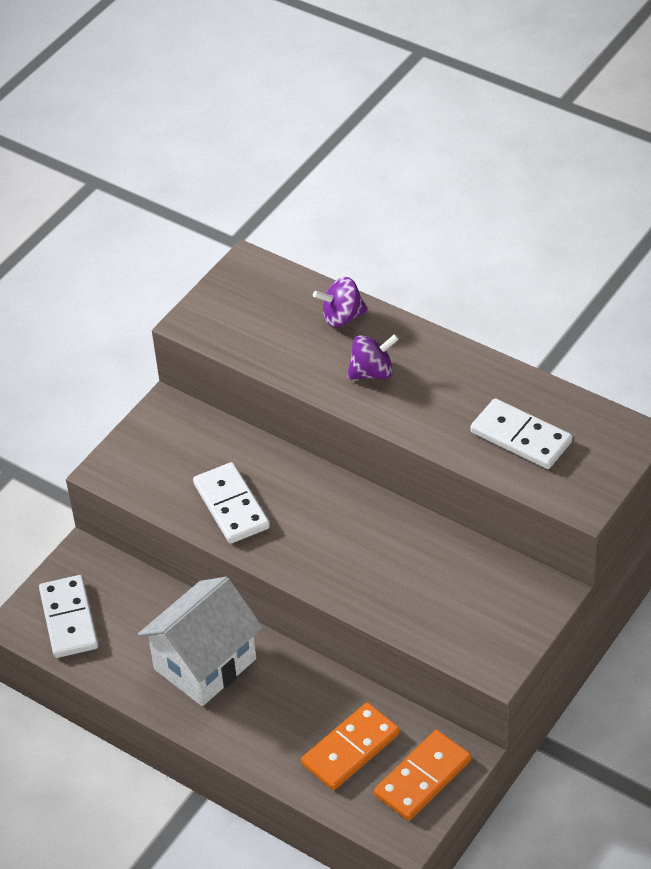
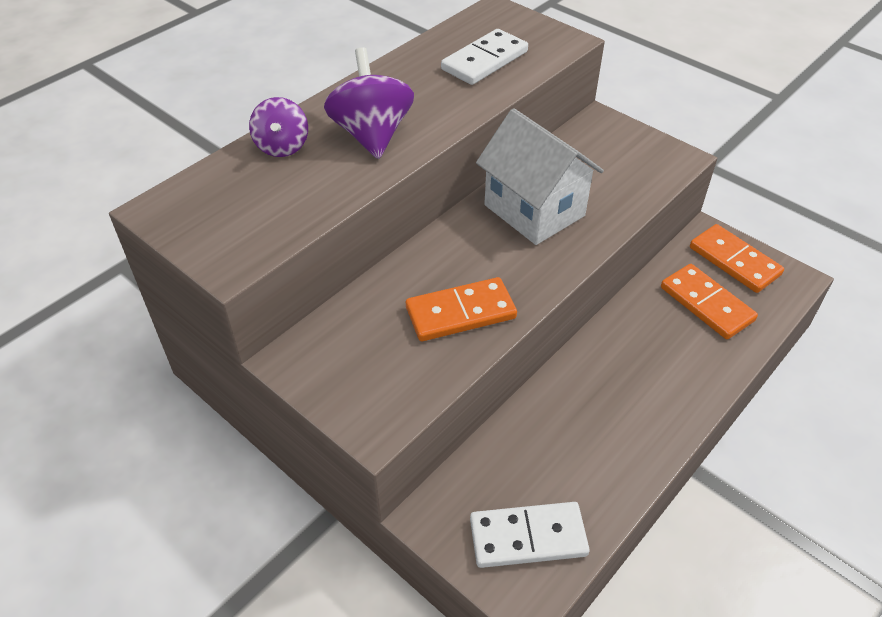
camera: 85 degrees left, 0 degrees up
(205, 664) = (603, 406): white house -> white house (534, 210)
(231, 506) = (460, 312): white domino -> orange domino
(372, 372) = (372, 134): purple spinning top -> purple spinning top, size x1.56

